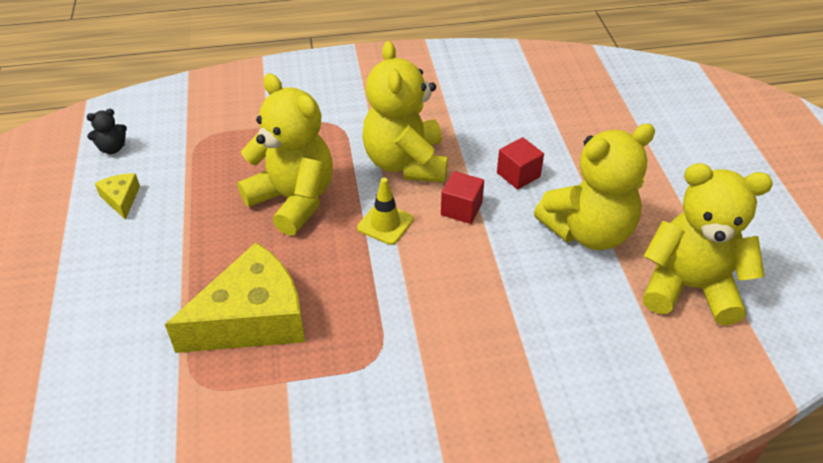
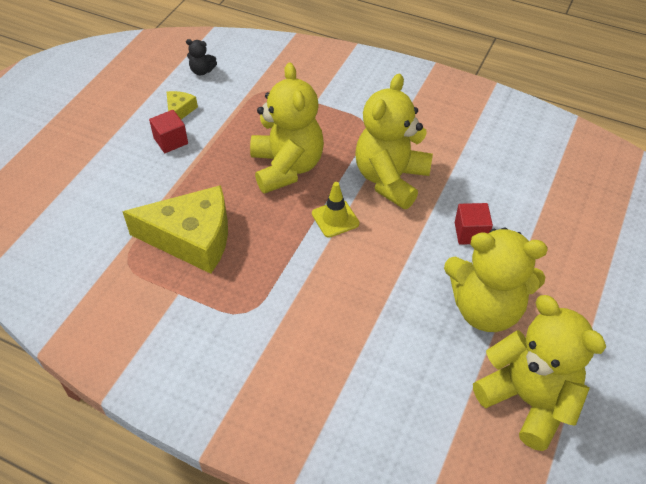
camera: 35 degrees right, 5 degrees up
(461, 209) = (401, 237): red cube -> red cube (171, 141)

